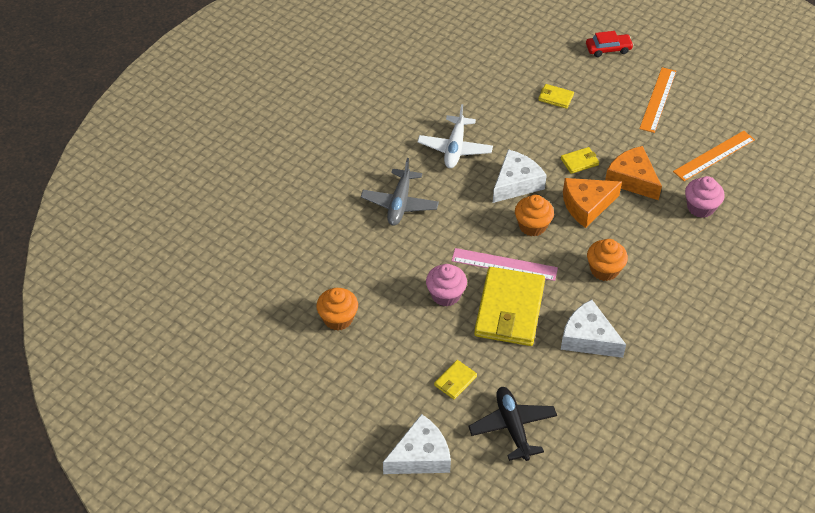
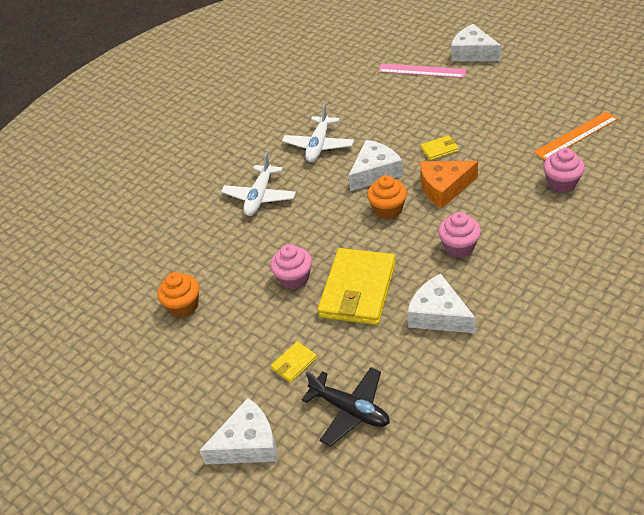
camera: 10 degrees right, 5 degrees down
(400, 203) = (260, 197): grey plane -> white plane
(504, 264) = (356, 247): pink ruler -> pink ruler (422, 71)
(512, 427) = (350, 410): black plane -> black plane turned 135 degrees clockwise
(555, 98) = (419, 96): yellow wallet -> none
(604, 270) = (459, 247): orange cupcake -> pink cupcake
(608, 49) = (472, 53): red car -> white cheese
(632, 179) = (491, 162): orange cheese -> none
(658, 99) = (520, 91): orange ruler -> none

